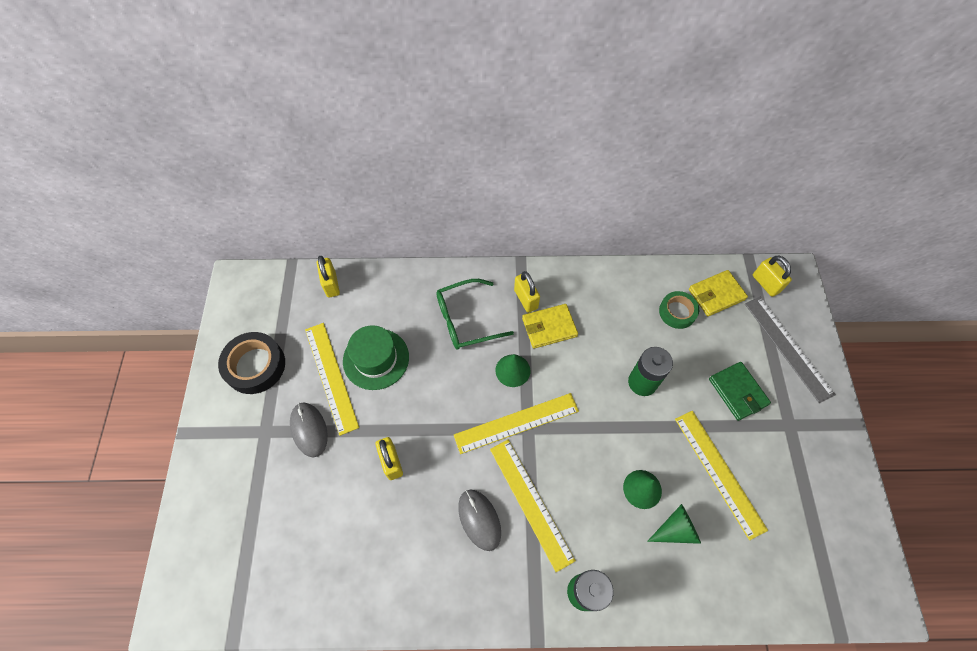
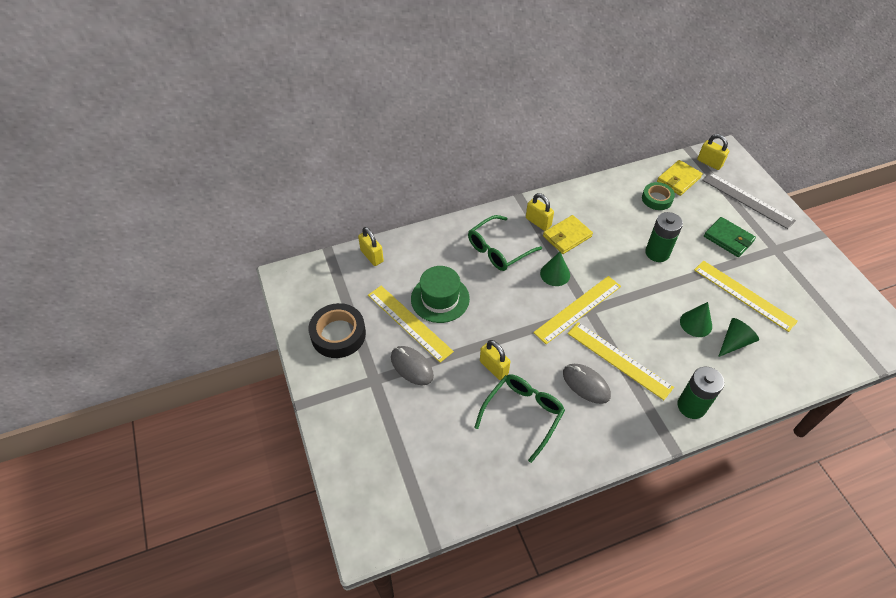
camera: 20 degrees left, 10 degrees down
(394, 530) = (523, 414): none -> green glasses

